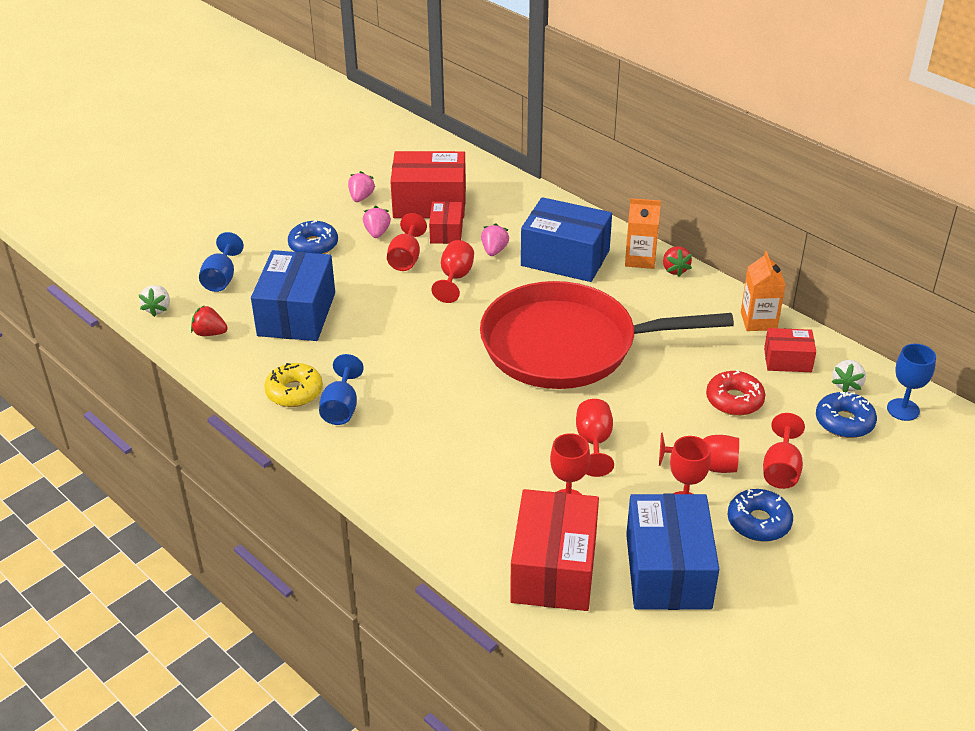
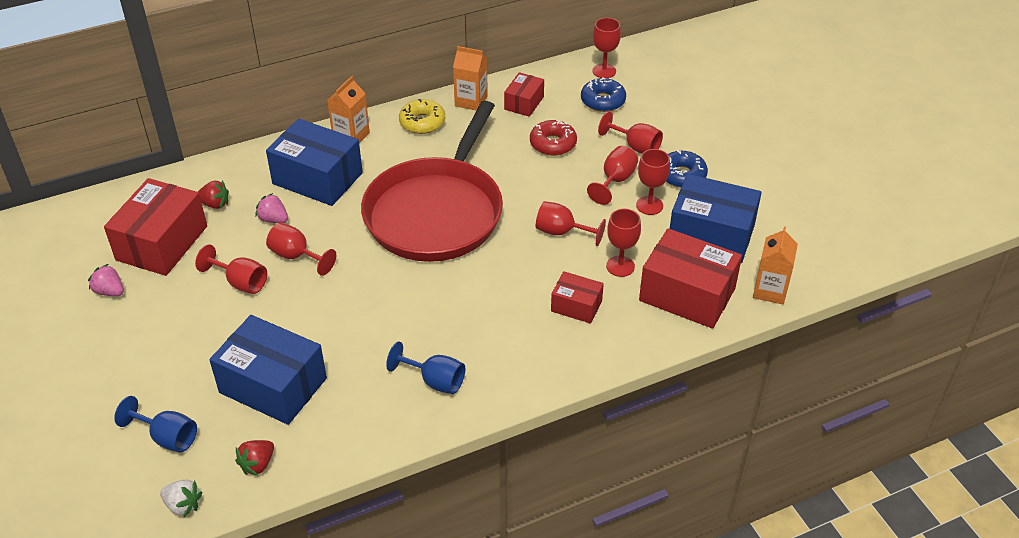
camera: 70 degrees left, 5 degrees up
(294, 392) = (393, 411): yellow donut -> yellow donut (422, 122)
(313, 245) = (165, 348): blue donut -> none
(377, 233) = (182, 293): pink strawberry -> none
(446, 232) = (220, 244): red box -> red box (576, 306)
(565, 258) = (317, 178): blue box -> blue box turned 75 degrees clockwise
(602, 646) = (770, 290): none -> orange carton
(674, 270) = (379, 122): red strawberry -> red strawberry (215, 204)
(847, 385) = (565, 85): white strawberry -> none
(903, 409) = (604, 71): blue goblet -> red goblet

